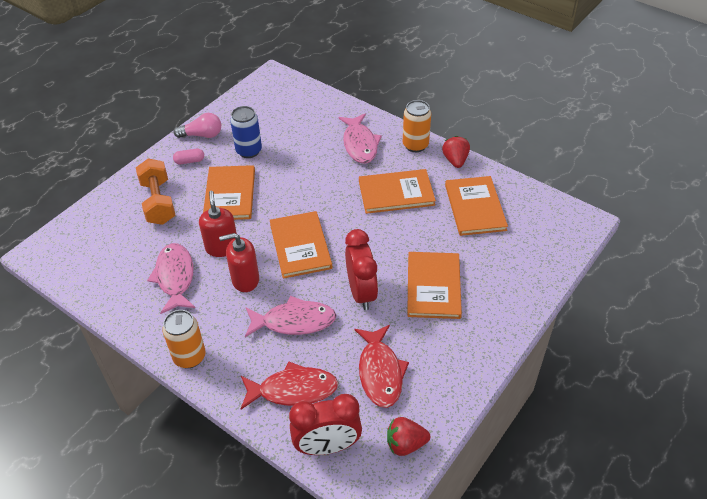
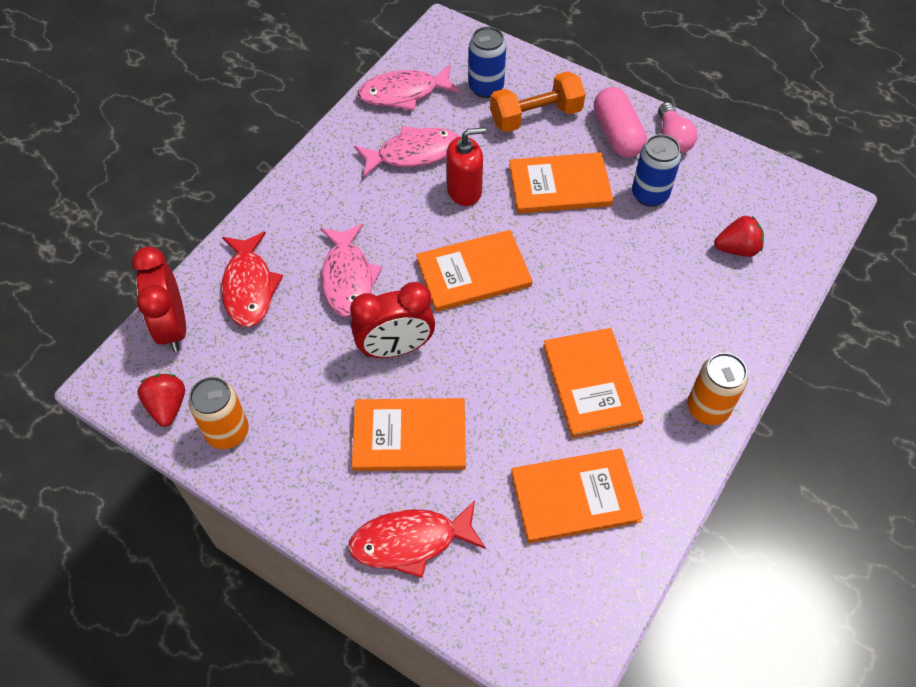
camera: 85 degrees right, 10 degrees up
(118, 229) = (486, 88): none -> blue can
(189, 161) = (617, 134): pink capsule -> pink capsule, size x1.94
(189, 357) = (298, 185): orange can -> orange can (227, 432)
(245, 280) = (412, 221): red soap dispenser -> none
(360, 144) = (693, 330): pink fish -> pink fish (403, 93)
(380, 372) = (269, 376): red fish -> red fish (410, 541)
(455, 160) = (681, 469): red strawberry -> red strawberry (737, 249)

